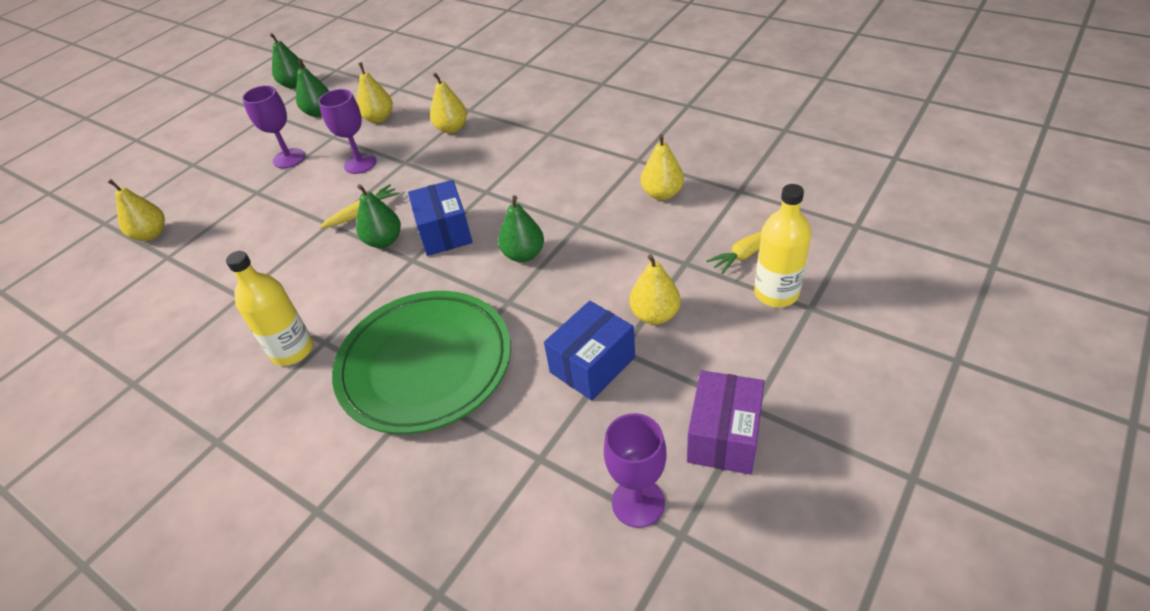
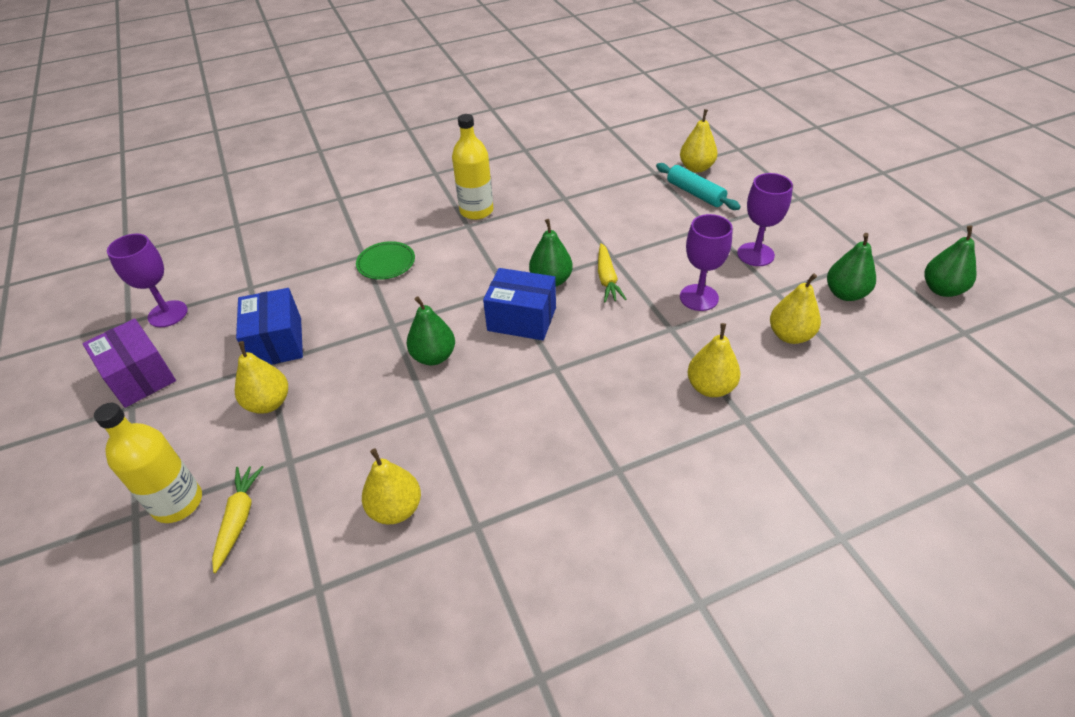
camera: 120 degrees right, 0 degrees up
(202, 218) = (695, 193): none -> turquoise rolling pin
(425, 365) = (386, 263): green plate -> green plate, size x0.41

